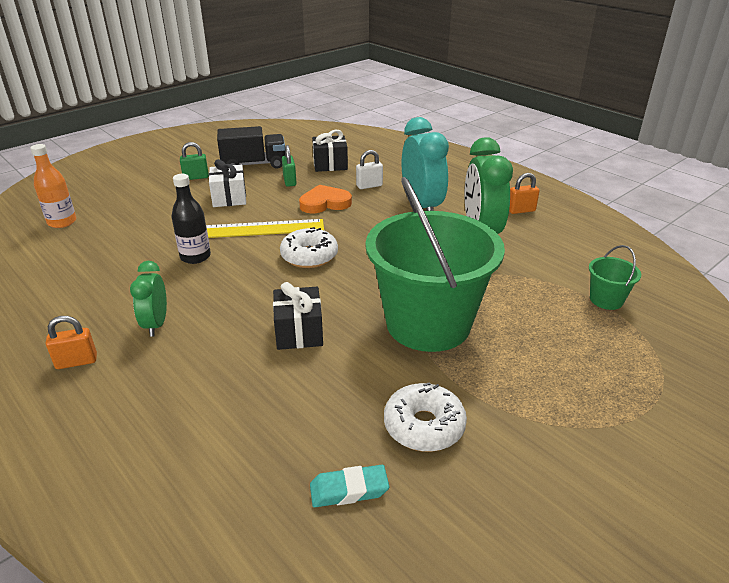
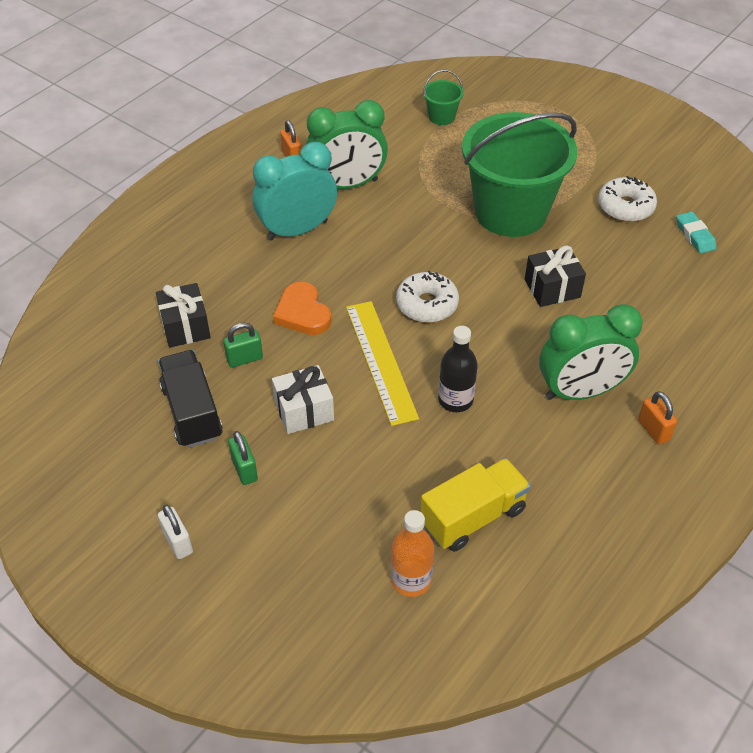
camera: 100 degrees left, 15 degrees up
(84, 250) = (473, 517): none -> yellow truck
(156, 324) = (580, 391): green clock -> green clock, size x1.75
(369, 186) = (248, 279): white padlock -> white padlock (178, 542)

